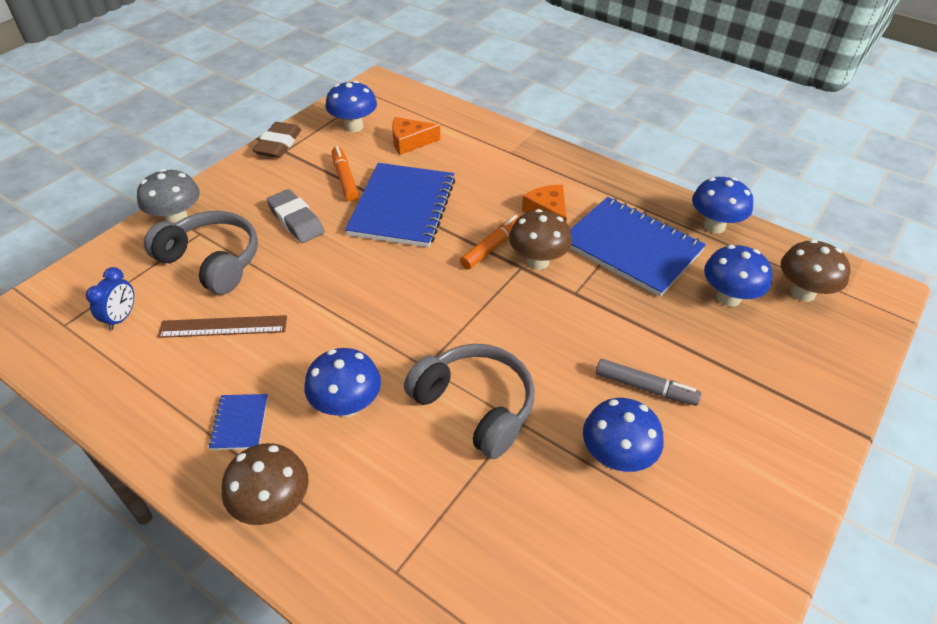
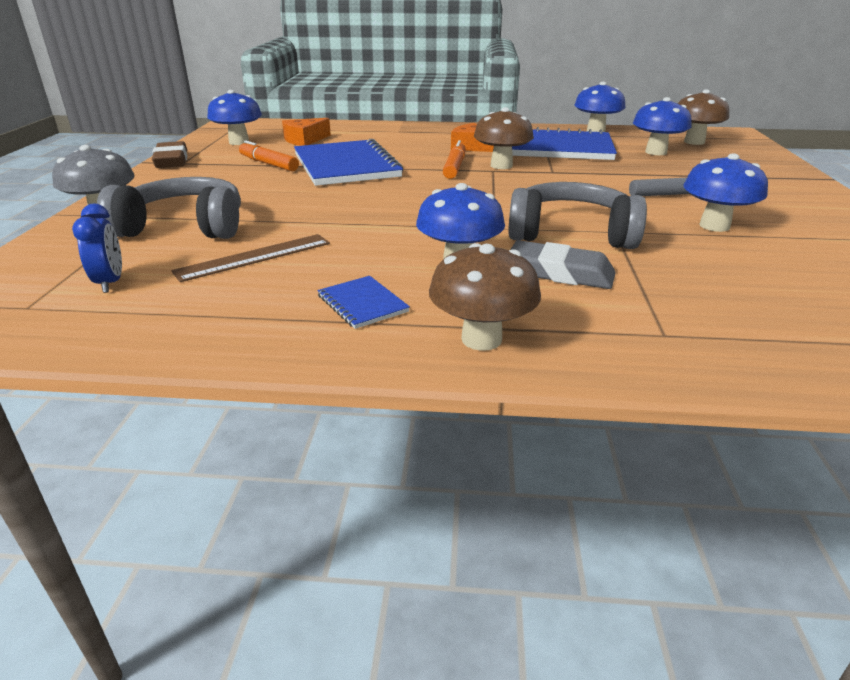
camera: 30 degrees left, 15 degrees down
(296, 220) = (249, 190): grey eraser -> grey eraser (560, 273)

